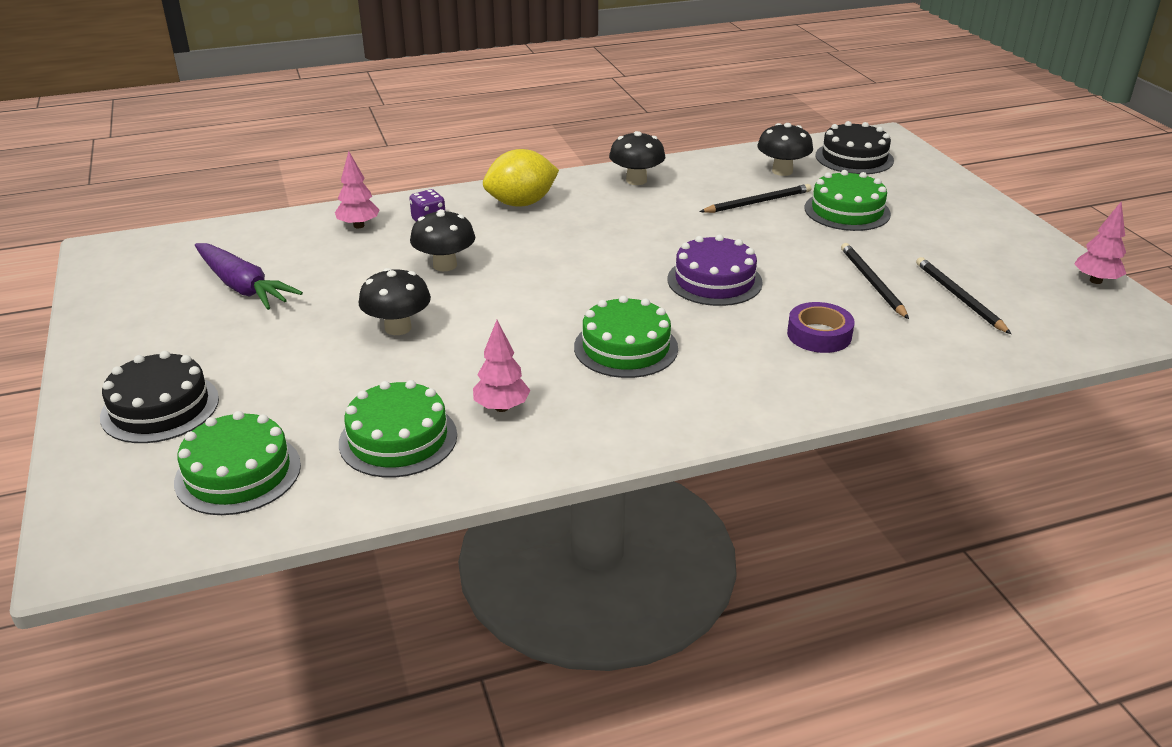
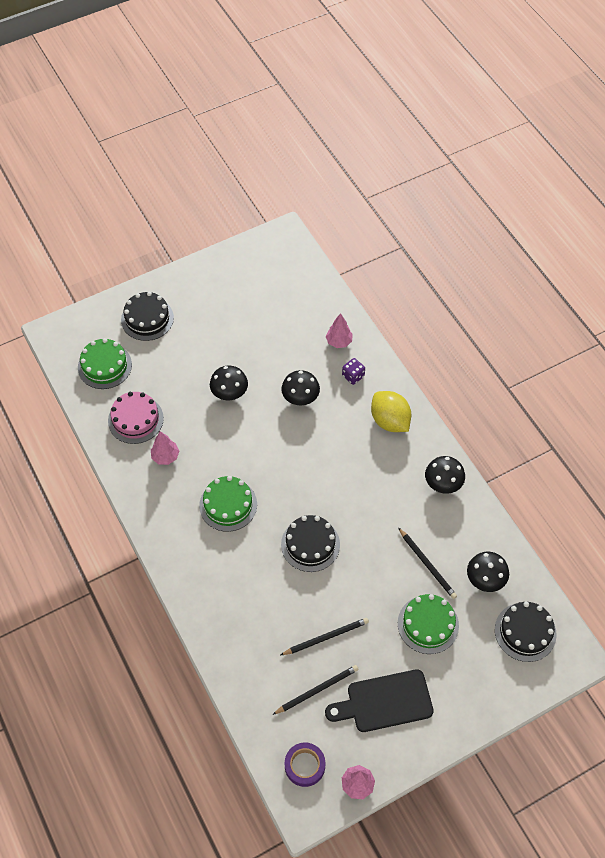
camera: 80 degrees right, 25 degrees up
(243, 287) = (257, 311): purple carrot -> none
(398, 439) = (135, 419): green cake -> pink cake
(714, 281) = (310, 544): purple cake -> black cake
(819, 335) = (258, 605): purple tape -> purple tape (304, 766)
(966, 250) = (385, 702): none -> black cutting board

